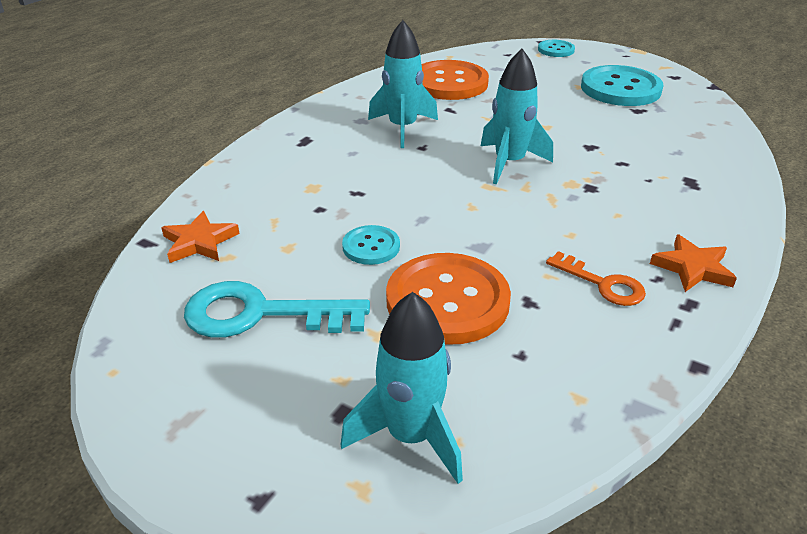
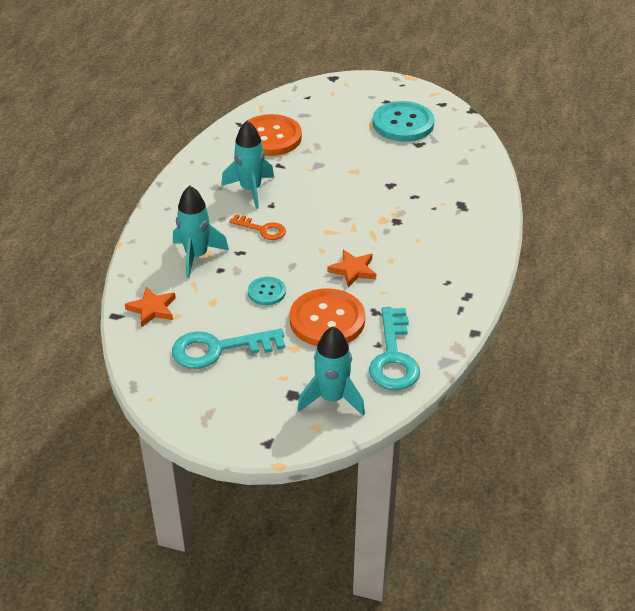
camera: 15 degrees left, 5 degrees up
(509, 163) = (337, 209): turquoise rocket -> turquoise rocket (196, 256)
(543, 382) = (393, 357): none -> turquoise key
(556, 50) = (345, 86): turquoise button -> none
(603, 284) = (416, 292): orange key -> orange key (262, 229)
(692, 268) = (467, 271): orange star -> orange star (353, 270)

